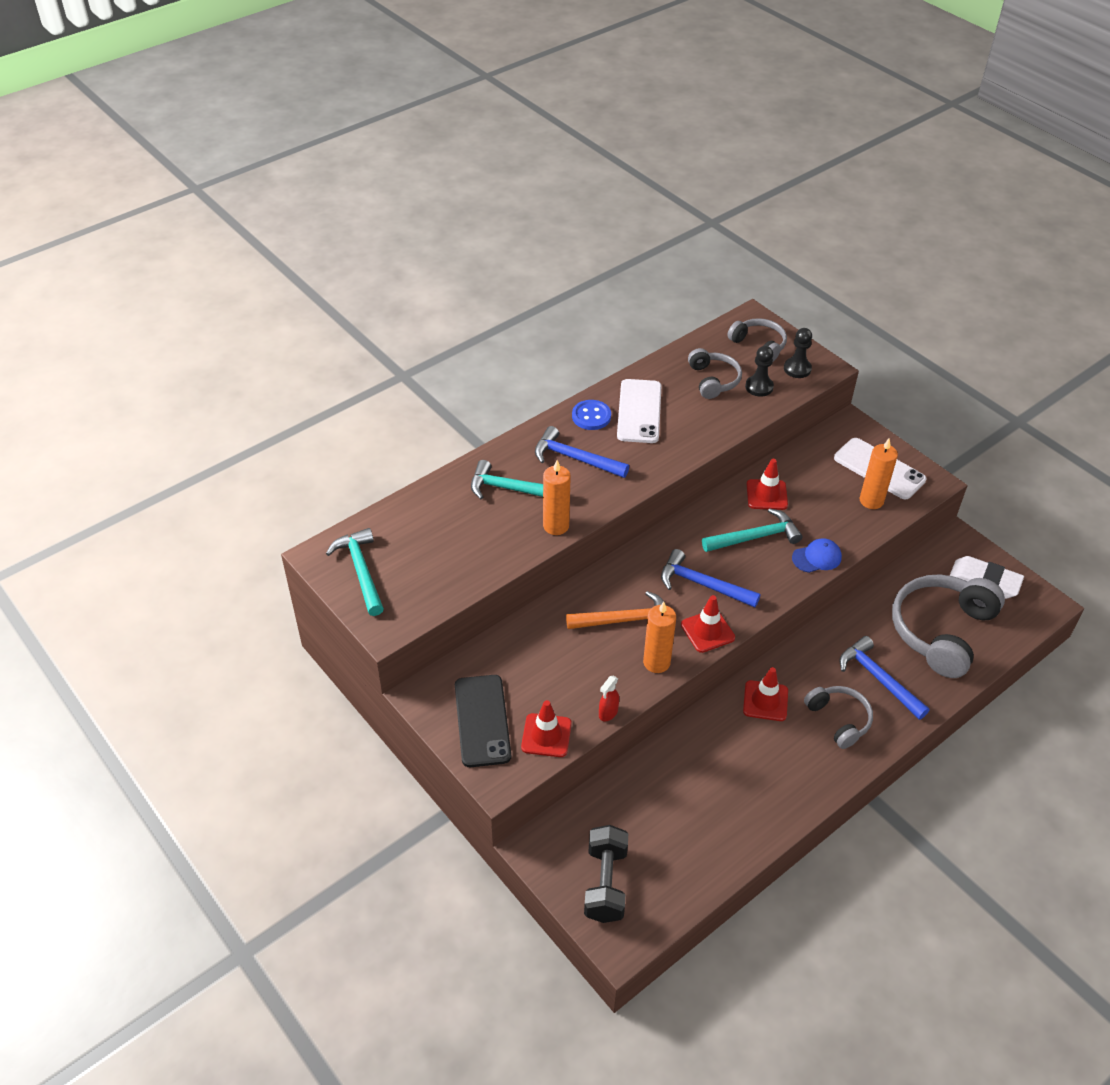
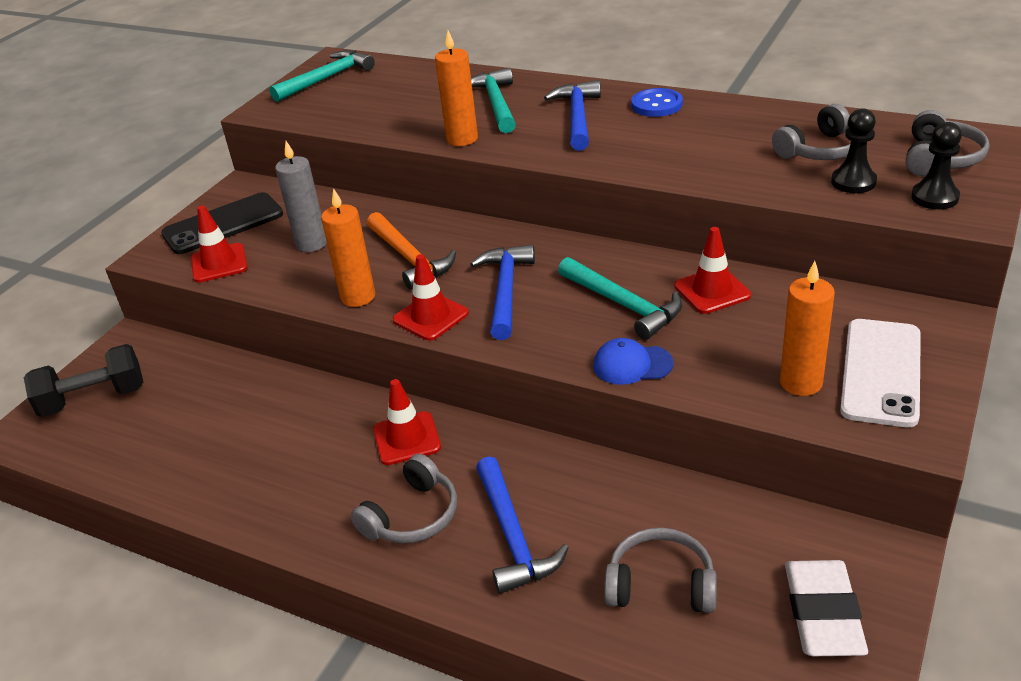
camera: 70 degrees right, 10 degrees down
(560, 670) = (311, 243): none -> grey candle
(608, 713) = (266, 289): red spray bottle -> none
(639, 411) = (700, 126): white phone -> none
(817, 557) = (632, 365): blue cap -> blue cap turned 135 degrees clockwise
(878, 678) = (513, 536): blue hammer -> blue hammer turned 135 degrees clockwise
(941, 631) = (661, 584): grey headphones -> grey headphones, size x0.55

